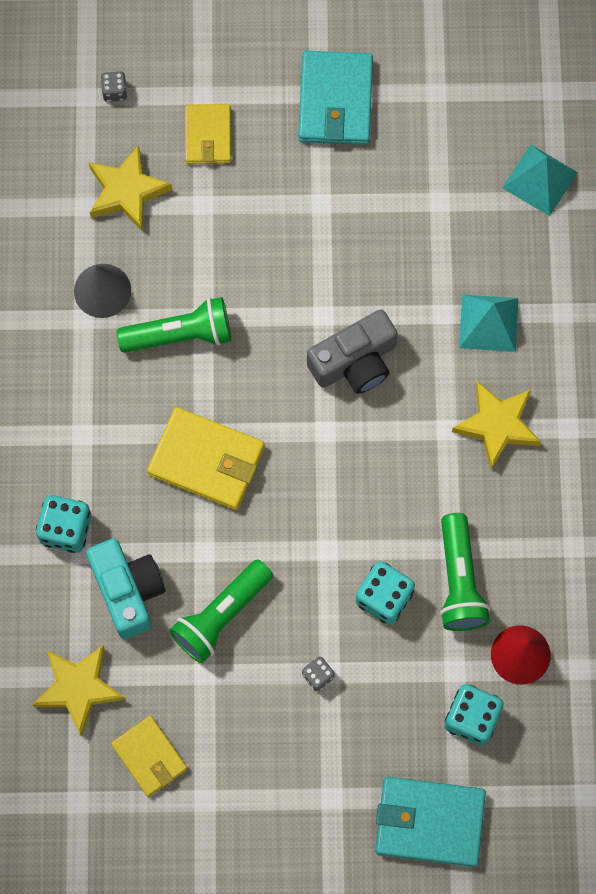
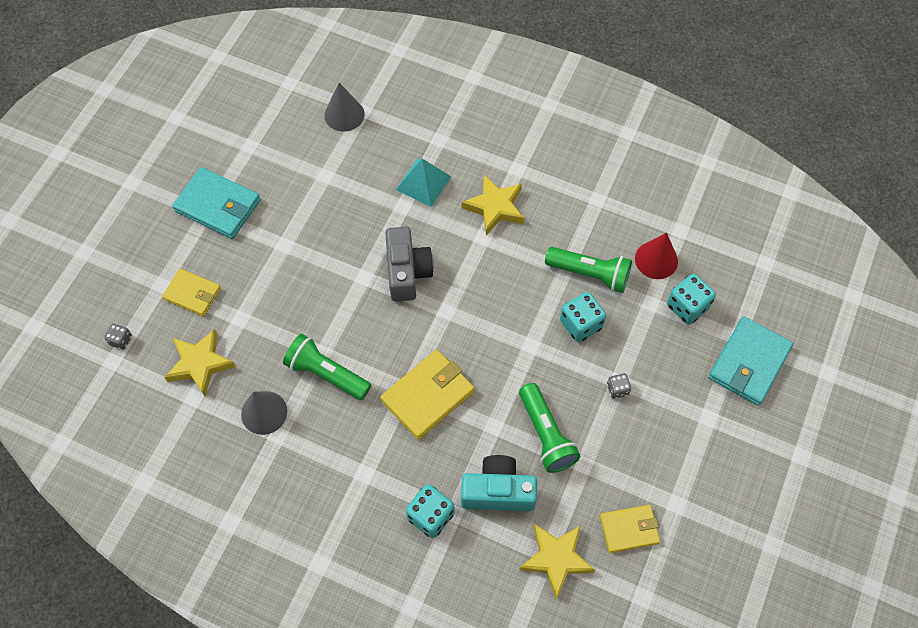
camera: 65 degrees left, 10 degrees down
(180, 334) = (326, 374): green flashlight -> green flashlight turned 75 degrees counterclockwise
(539, 180) = (344, 114): turquoise pyramid -> grey cone

